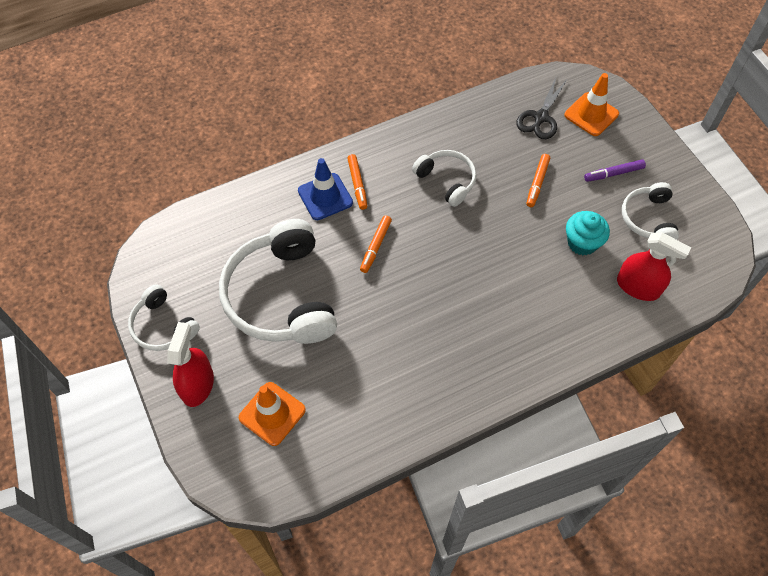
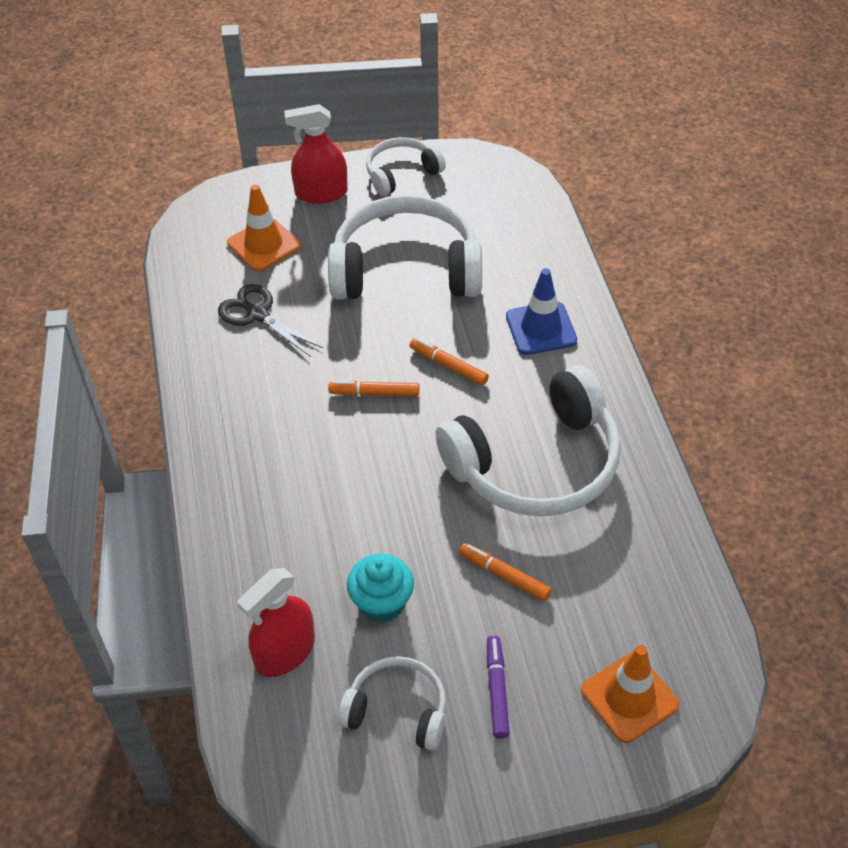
camera: 105 degrees right, 10 degrees down
(197, 385) = (321, 193): red spray bottle -> red spray bottle turned 150 degrees clockwise
(357, 184) = (553, 364): orange marker -> orange marker (374, 393)
(447, 180) = (536, 464): white headphones -> white headphones, size x1.90
(540, 117) = (635, 618): black scissors -> black scissors (257, 314)

